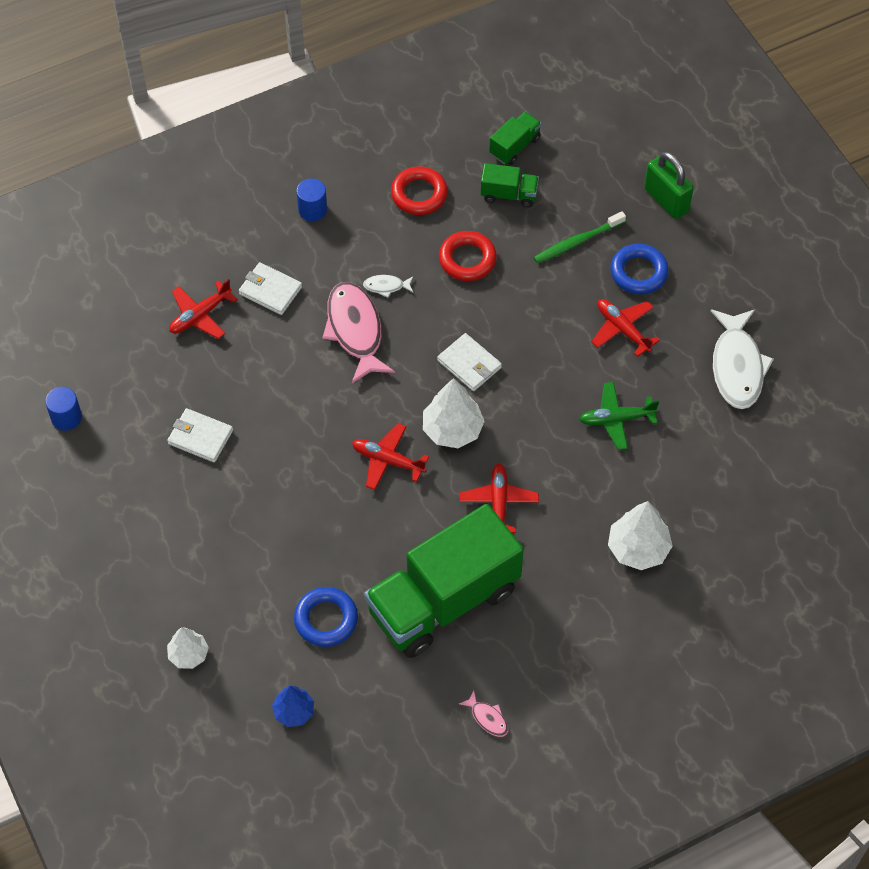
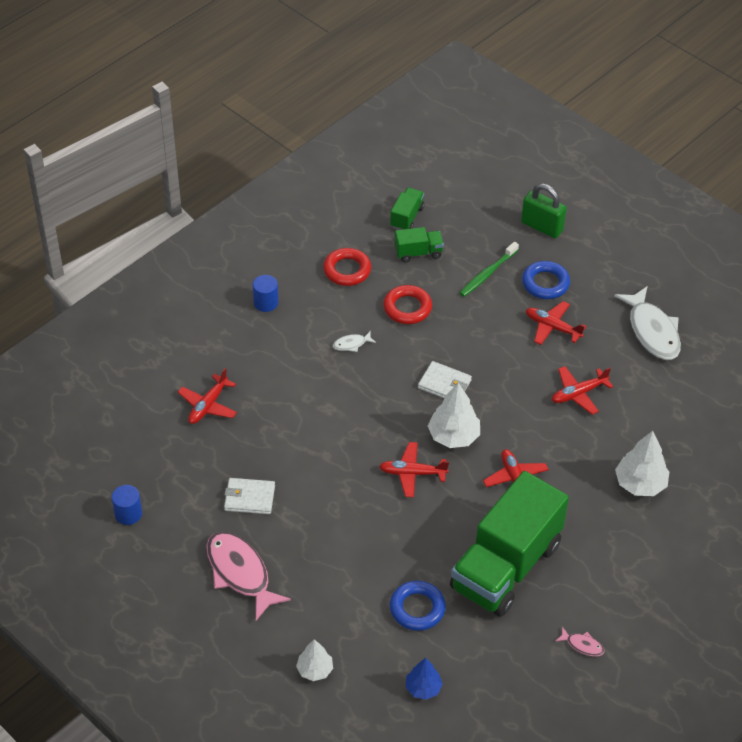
camera: 20 degrees left, 10 degrees down
(270, 290) = (258, 371): white wallet -> none
(355, 330) = (341, 383): pink fish -> pink fish (240, 573)
(616, 419) = (578, 394): green plane -> red plane

